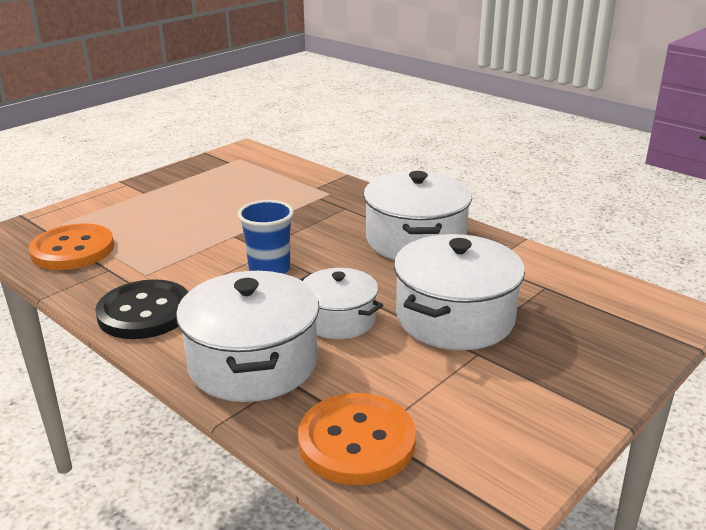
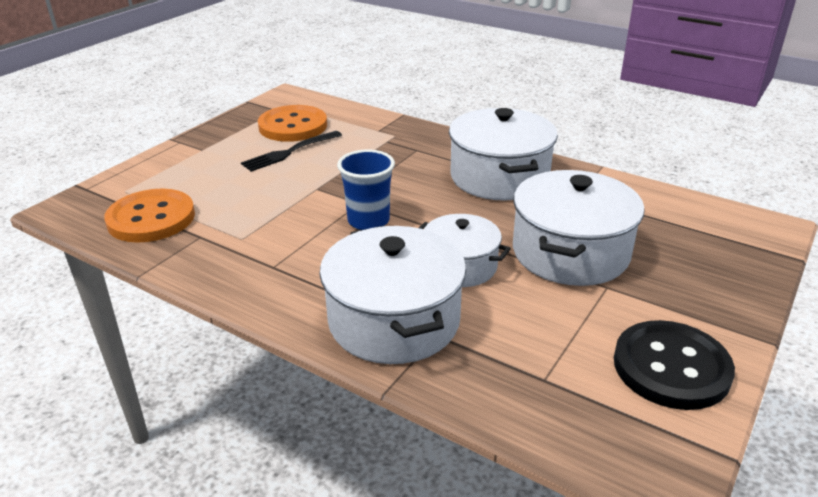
camera: 10 degrees left, 5 degrees up
(145, 312) = (258, 279): black button -> black button (671, 367)
(223, 201) = (289, 152): none -> black fork
(356, 441) = (531, 390): orange button -> orange button (293, 126)

